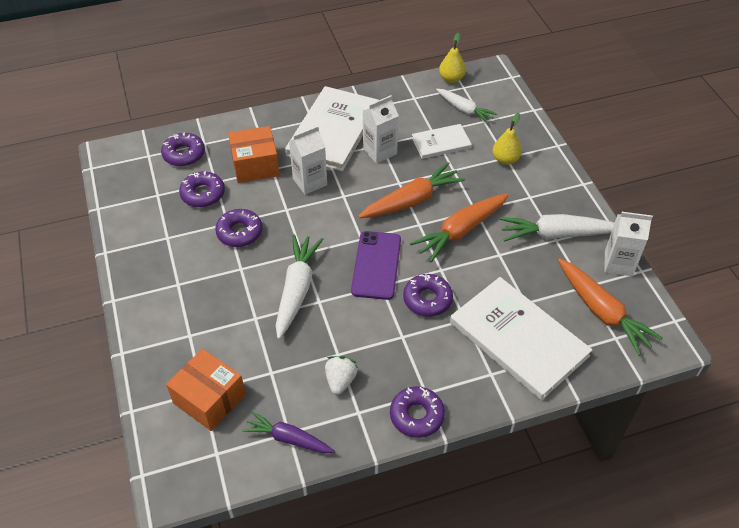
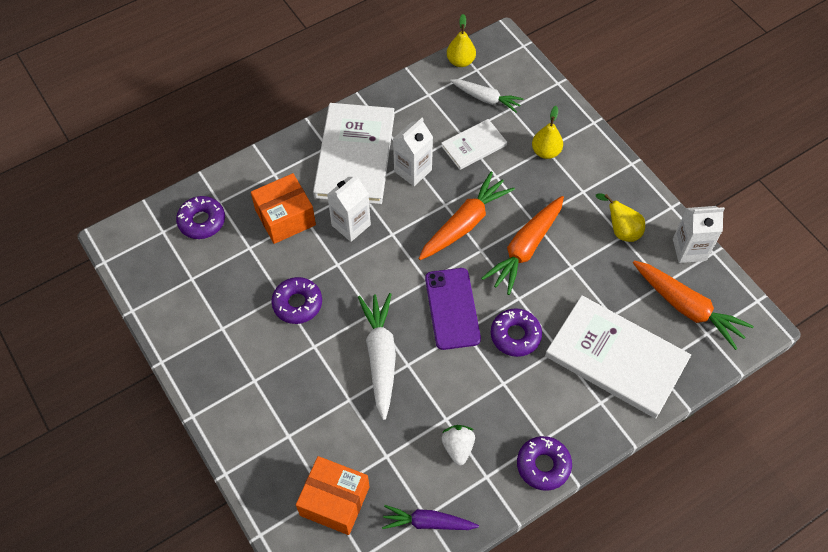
camera: 15 degrees left, 10 degrees up
(203, 194) = (241, 266): purple donut -> none
(556, 234) = (621, 230): white carrot -> yellow pear

